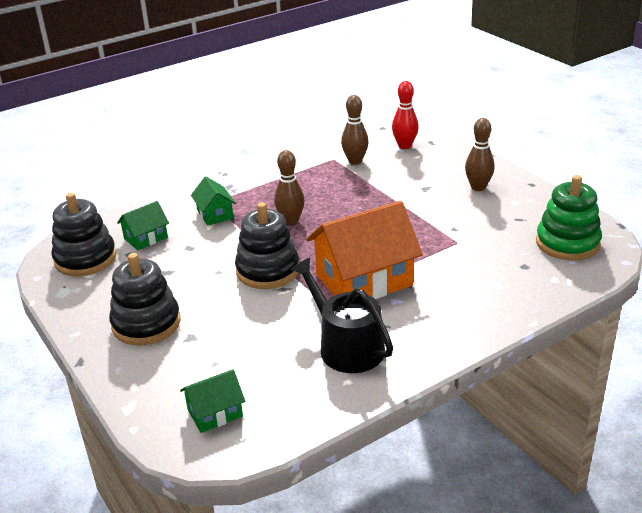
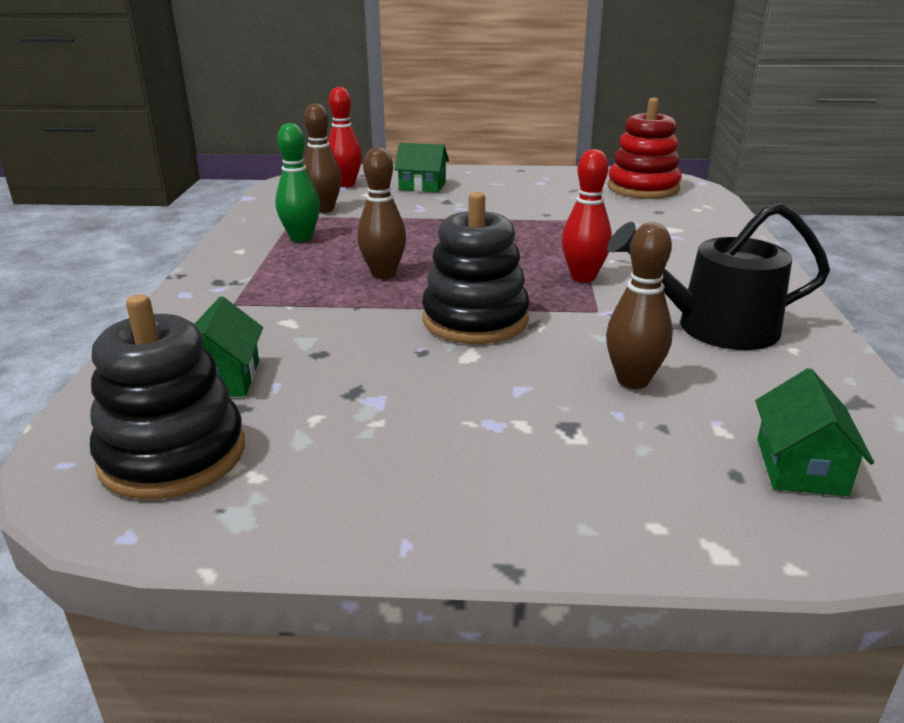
camera: 55 degrees left, 5 degrees down
(146, 323) = (478, 454): black stacking toy -> none
(215, 214) = (269, 310): green house -> green house (422, 186)
(306, 177) = (301, 238): none -> green bowling pin
(364, 280) = (583, 277): orange house -> red bowling pin
(478, 187) = (488, 185): brown bowling pin -> brown bowling pin (633, 381)
(567, 243) = (643, 188): green stacking toy -> red stacking toy

